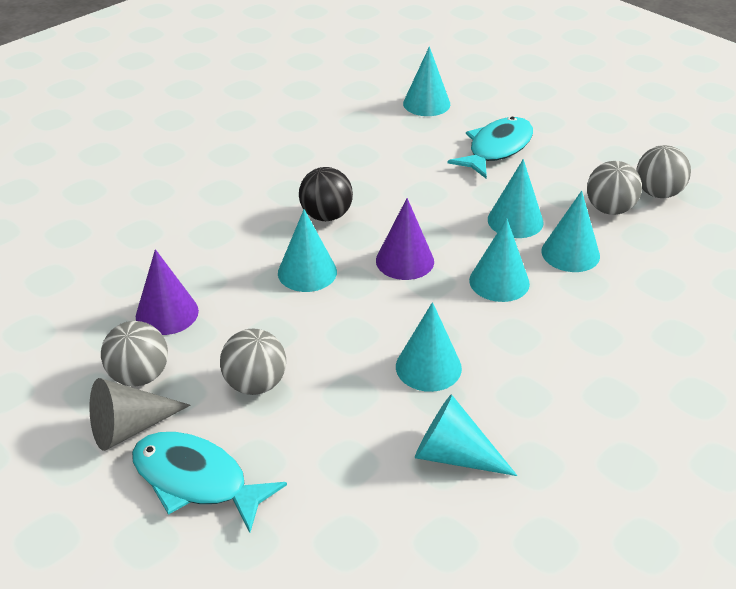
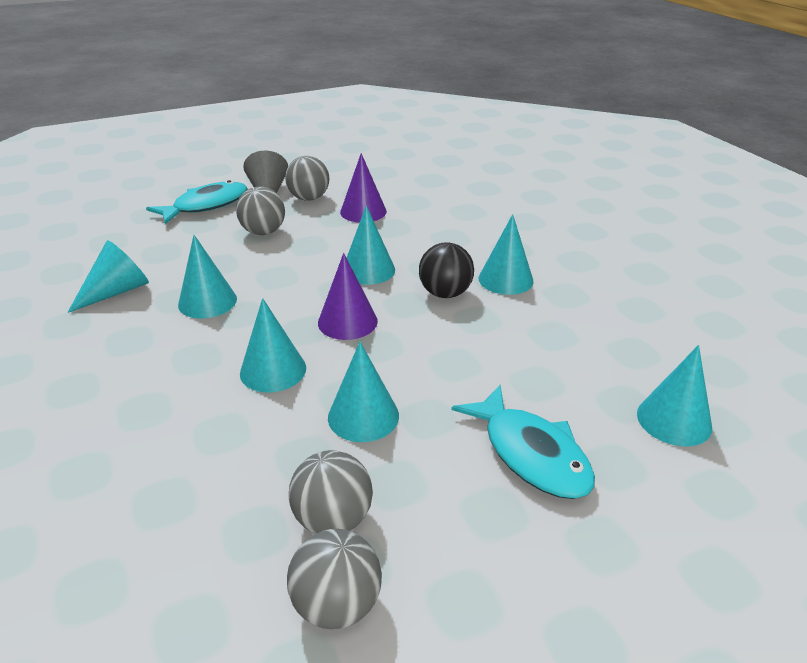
camera: 110 degrees right, 5 degrees down
(570, 253) = (275, 441): turquoise cone -> turquoise cone (505, 279)

